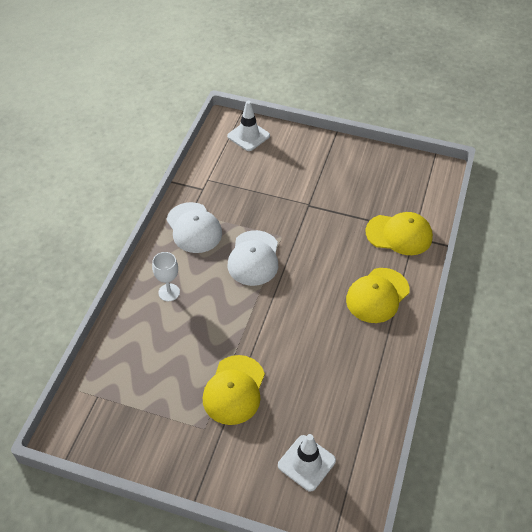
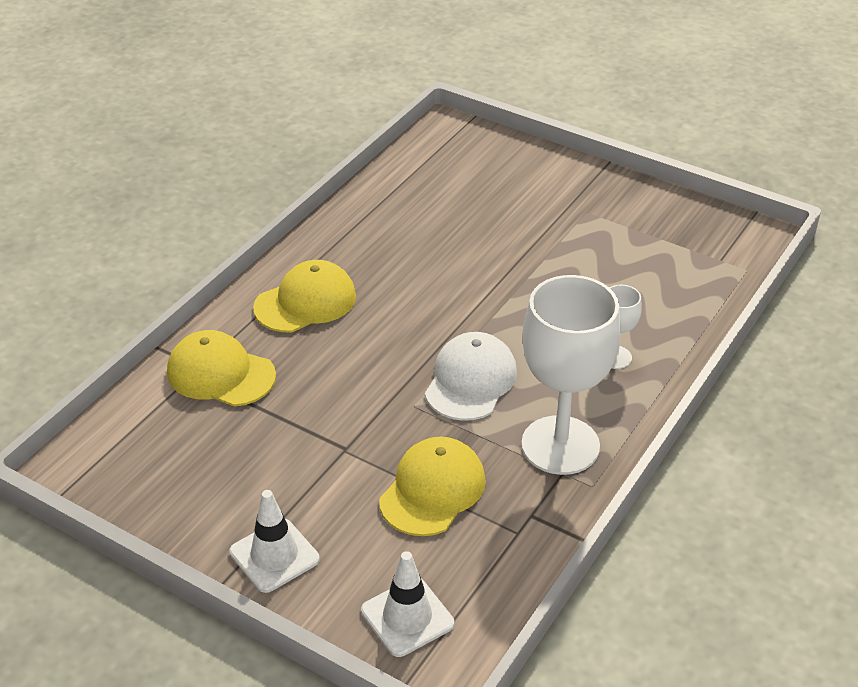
camera: 165 degrees left, 10 degrees down
(194, 228) = (560, 445): white cap -> white goblet
(234, 390) = (542, 239): yellow cap -> yellow cap (432, 490)
(306, 463) = (476, 170): white traffic cone -> white traffic cone (274, 555)

